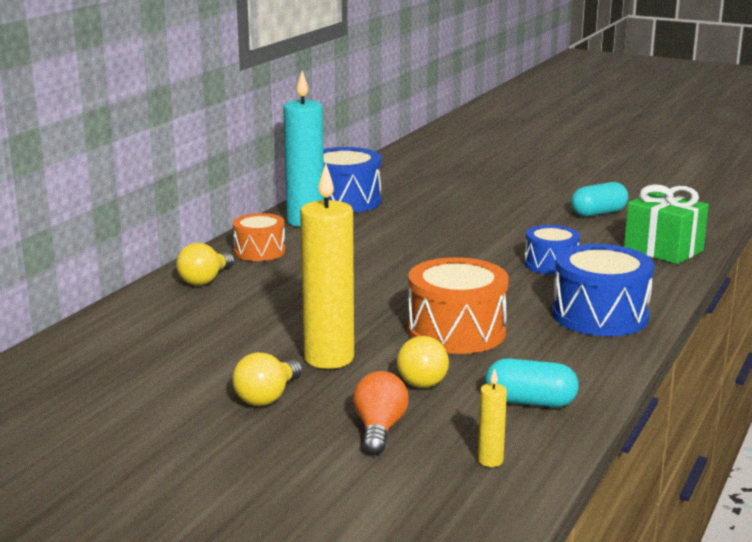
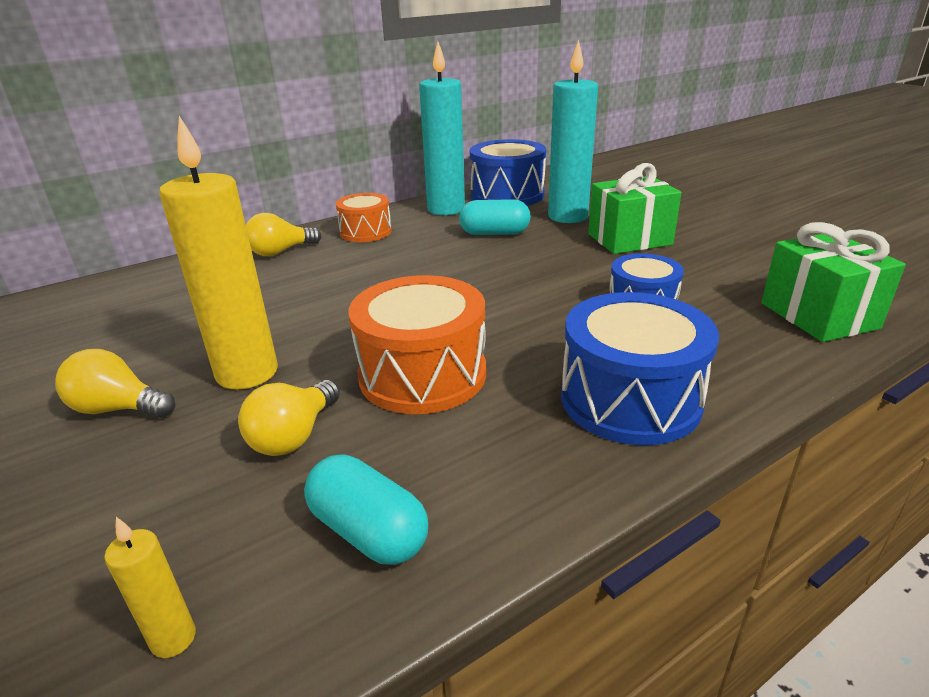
camera: 30 degrees right, 10 degrees up
(267, 397) = (118, 409): yellow light bulb -> yellow light bulb turned 45 degrees clockwise
(379, 429) = (140, 507): orange light bulb -> none
(422, 212) = (568, 217): none -> turquoise candle
(492, 222) = (629, 239): none -> green gift
(598, 213) = (770, 250): turquoise capsule -> turquoise capsule (494, 233)

